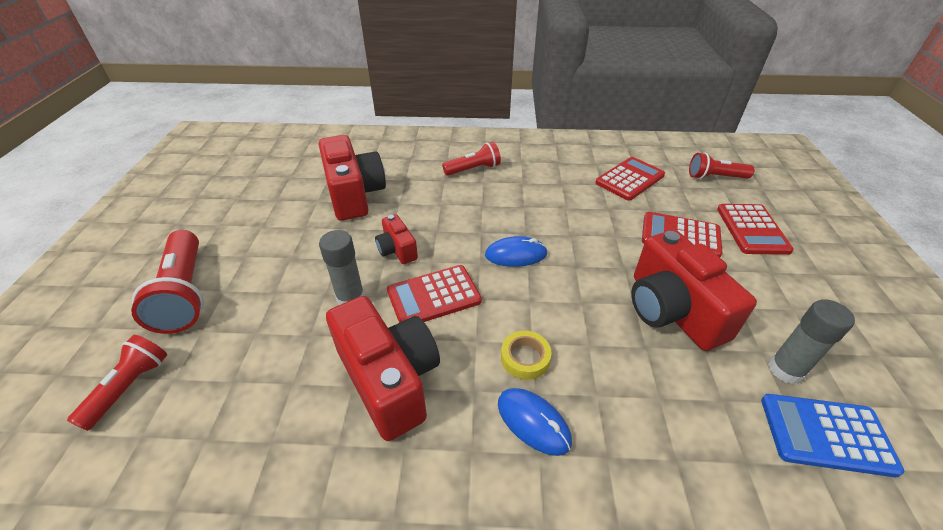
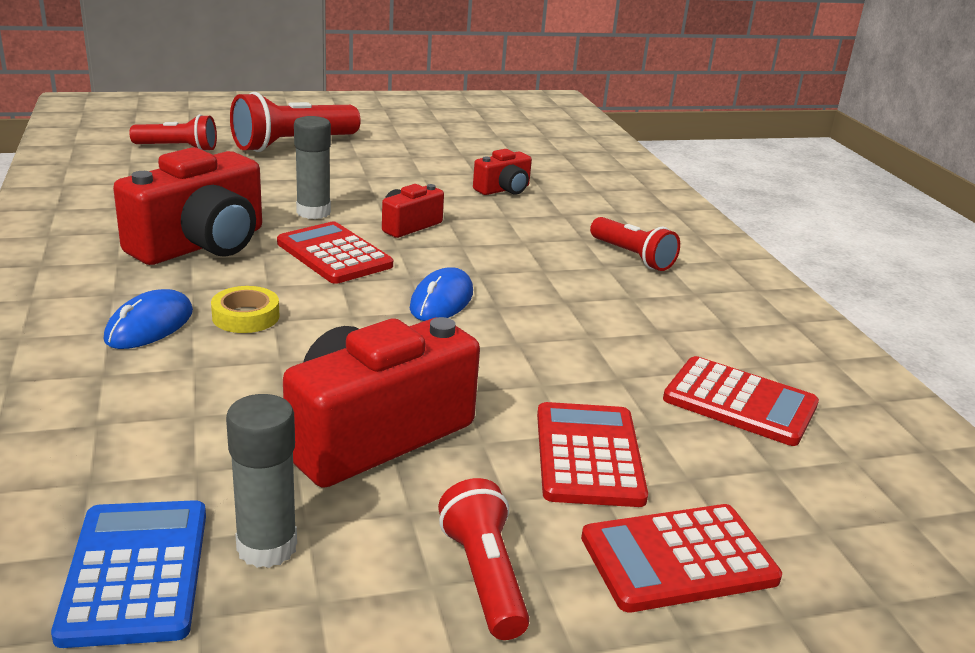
camera: 70 degrees right, 15 degrees down
(354, 194) = (504, 189): red camera -> red camera, size x0.51
(516, 255) = (441, 301): blue mouse -> blue mouse turned 45 degrees clockwise
(715, 177) = (861, 522): red flashlight -> red flashlight (484, 576)

